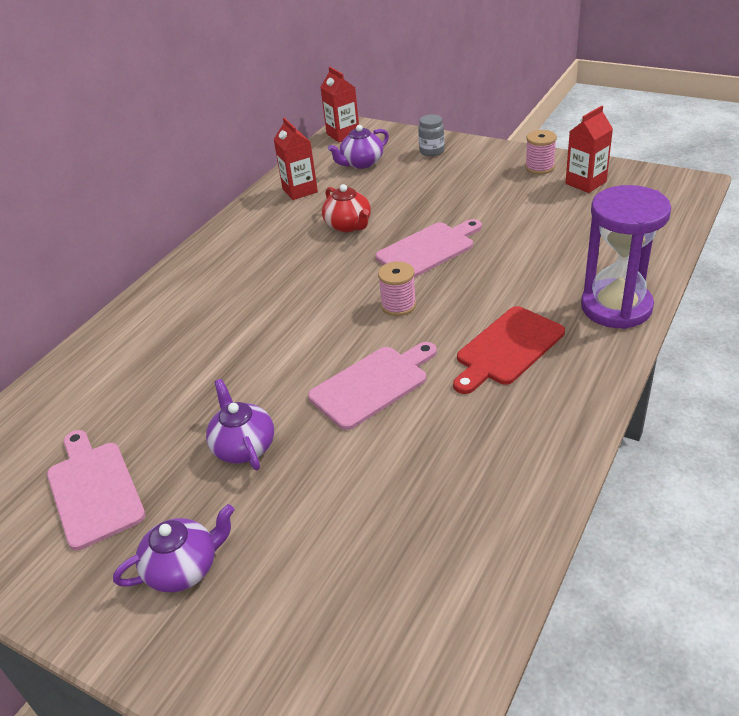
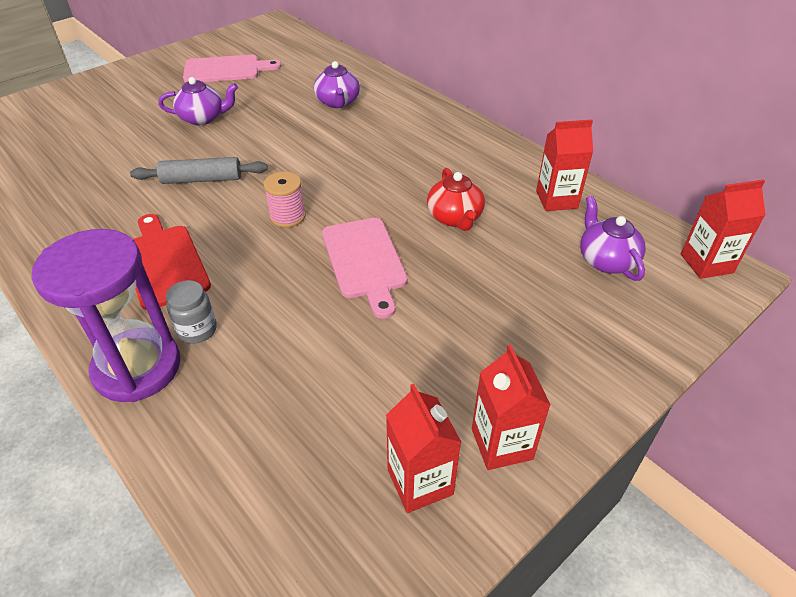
camera: 105 degrees right, 5 degrees up
(184, 568) = (135, 90): purple teapot -> purple teapot (338, 102)
(348, 225) = (455, 218): red teapot -> red teapot turned 90 degrees counterclockwise
(373, 385) = (202, 179): pink cutting board -> grey rolling pin
(432, 151) = (615, 337): grey jar -> grey jar (197, 330)
(539, 167) = (501, 444): pink spool -> red carton

